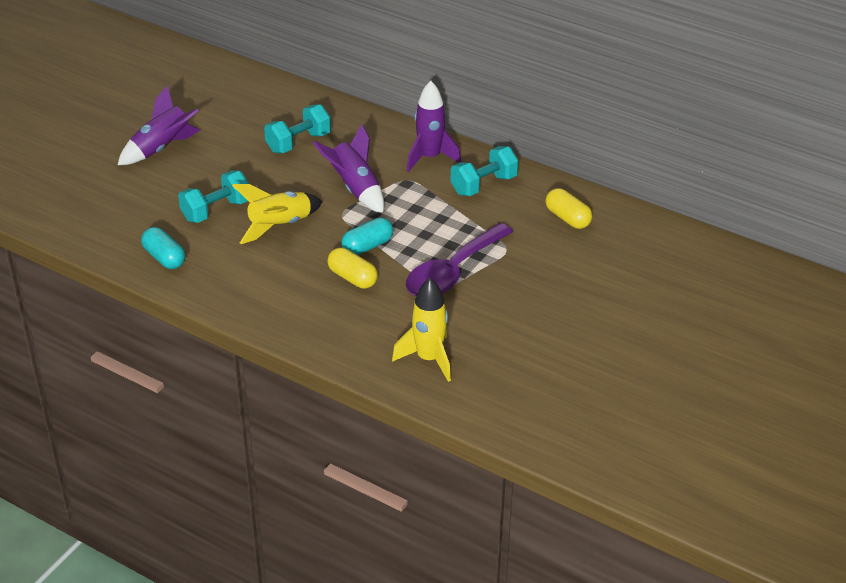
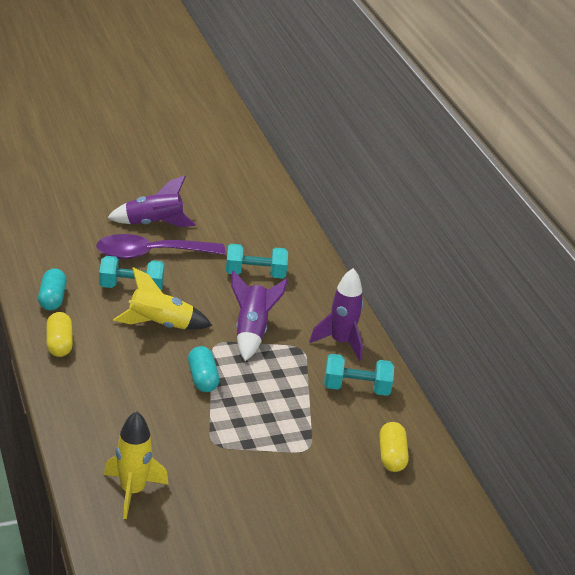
camera: 35 degrees right, 5 degrees down
(352, 278) = (160, 394): yellow capsule -> yellow capsule (59, 344)
(367, 246) = (202, 378): turquoise capsule -> turquoise capsule turned 75 degrees clockwise
(453, 272) = (241, 438): purple spoon -> purple spoon (151, 254)

